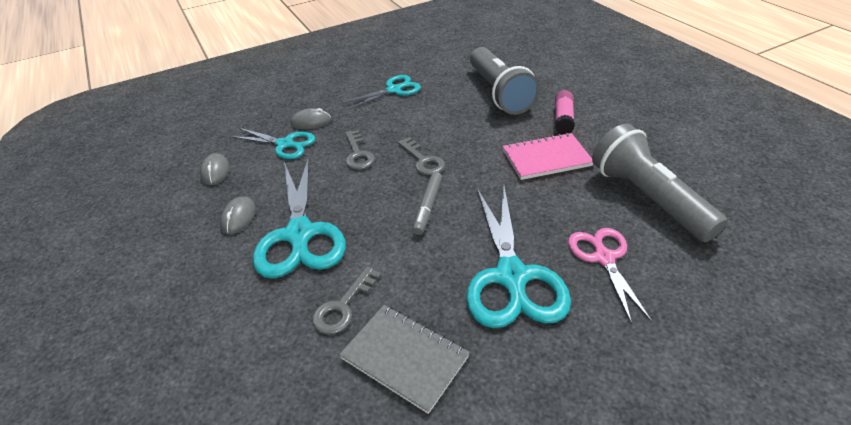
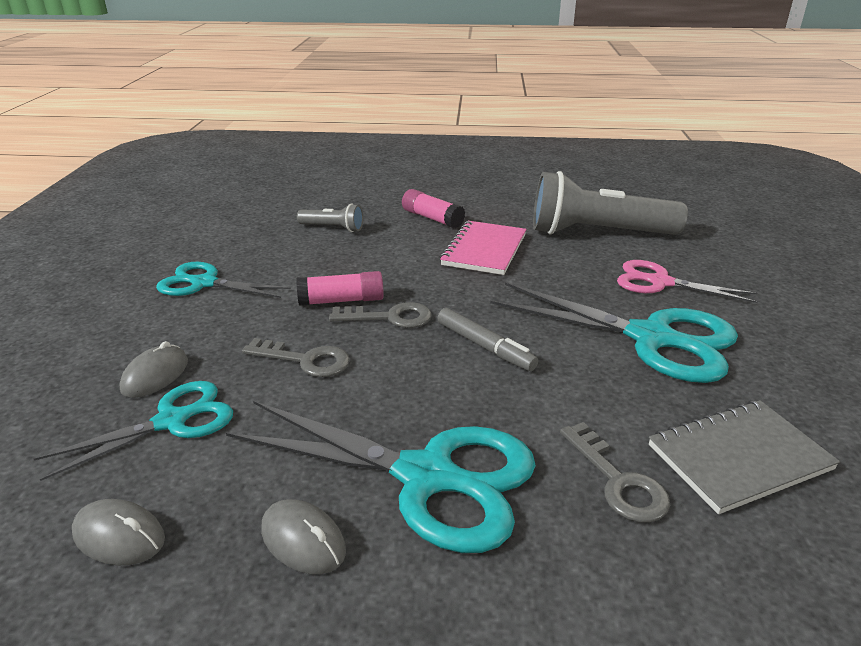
camera: 60 degrees left, 10 degrees down
(394, 90) = (204, 283): turquoise scissors -> turquoise scissors turned 75 degrees counterclockwise
(423, 137) = (341, 300): none -> pink glue stick
(499, 93) = (333, 228): grey flashlight -> grey flashlight, size x0.46

